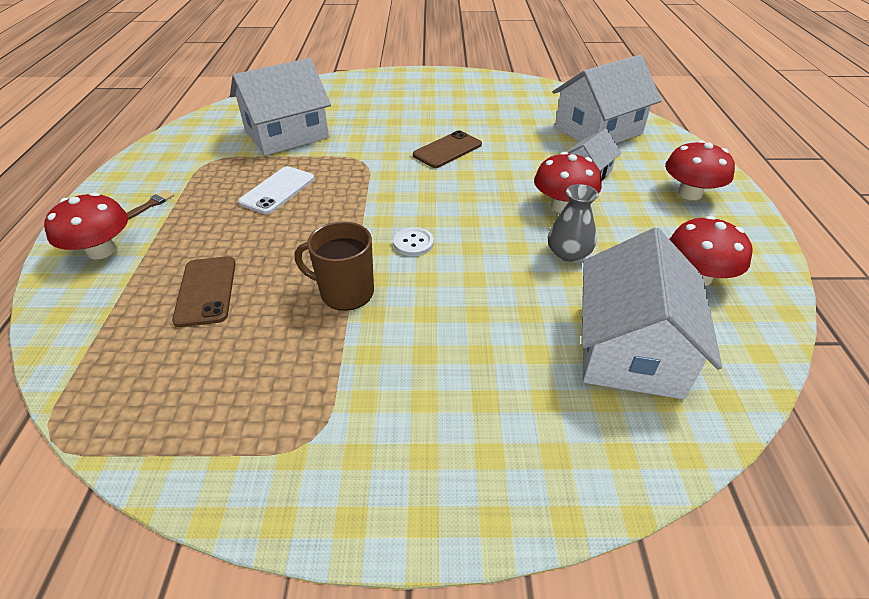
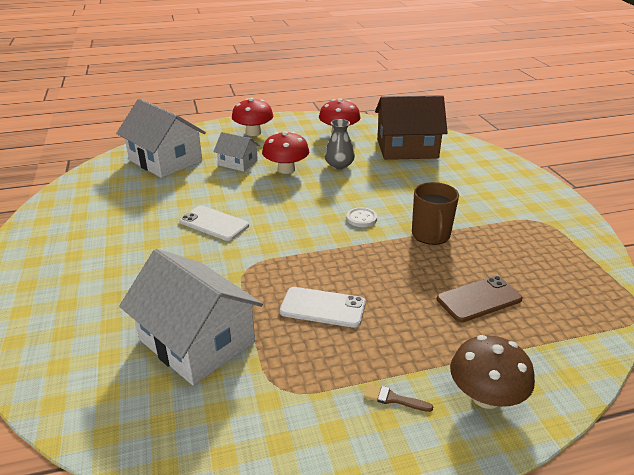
camera: 105 degrees left, 10 degrees down
(101, 250) = (486, 396): red mushroom -> brown mushroom
(447, 150) = (214, 223): brown phone -> white phone
(630, 349) = (407, 148): white house -> brown house

